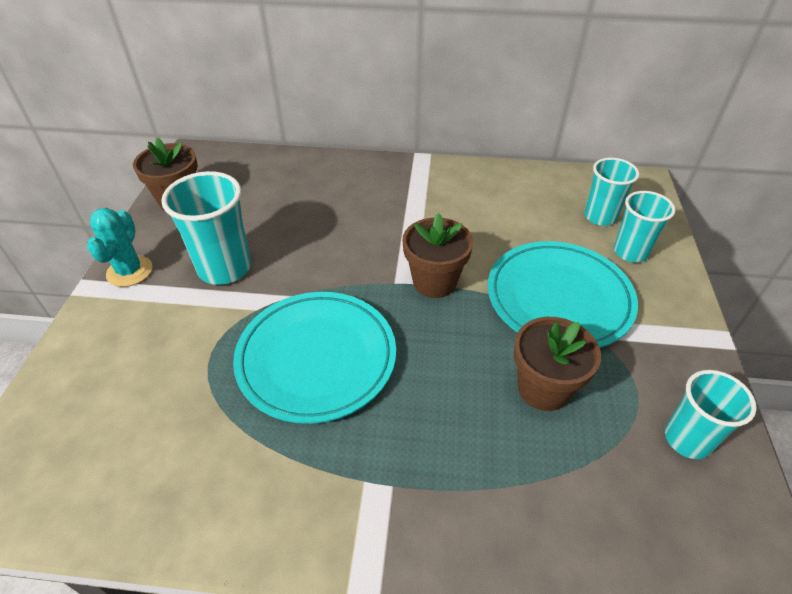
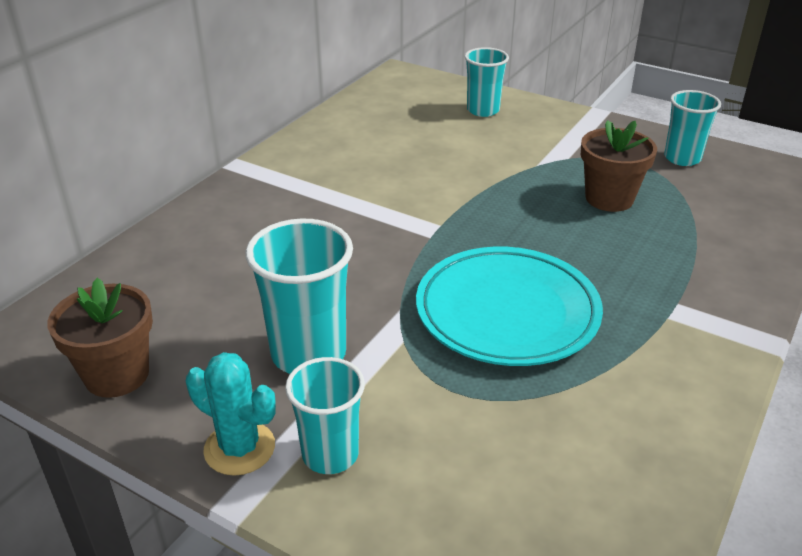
camera: 65 degrees left, 10 degrees down
(434, 282) = (447, 213): brown flower pot -> none
(558, 299) = (514, 159): turquoise plate -> none
(600, 217) = (428, 107): turquoise cup -> turquoise cup (330, 454)

